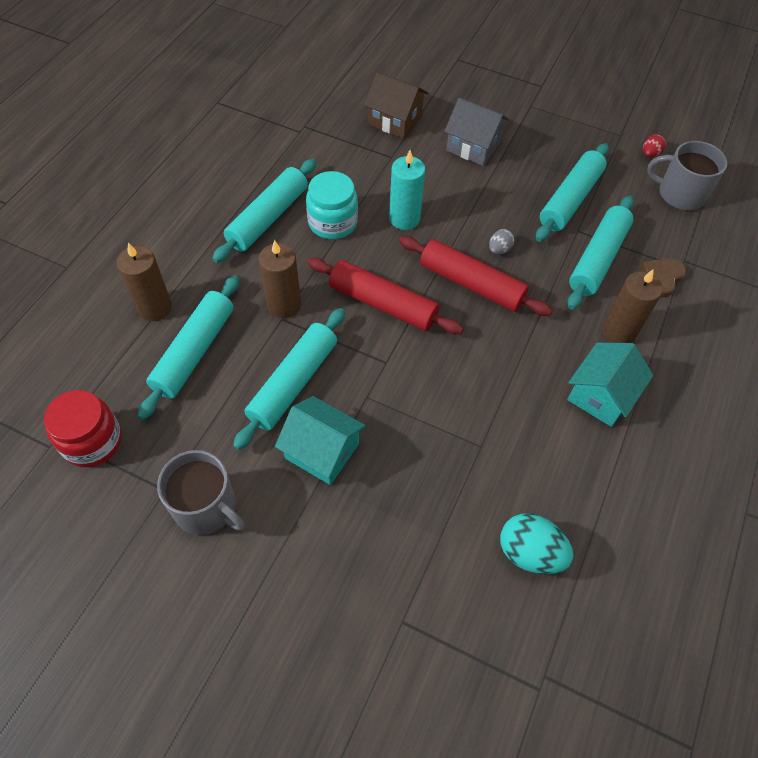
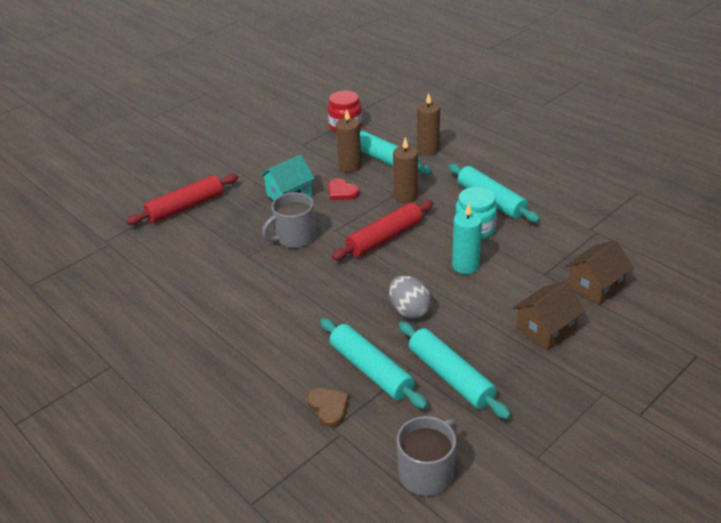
camera: 115 degrees right, 20 degrees down
(206, 507) = (283, 155): grey mug -> grey mug (295, 237)
(293, 383) = (342, 192): turquoise rolling pin -> red heart
(471, 284) = (381, 285): red rolling pin -> red rolling pin (186, 207)
(473, 146) = (545, 329): grey house -> brown house
(499, 249) = (409, 310): grey egg -> grey egg, size x1.87
(530, 553) = (170, 257): turquoise egg -> none
(601, 395) = (245, 324): turquoise house -> none
(619, 331) = (291, 355): brown candle -> brown candle (350, 166)
(650, 154) = (497, 472): red egg -> none

